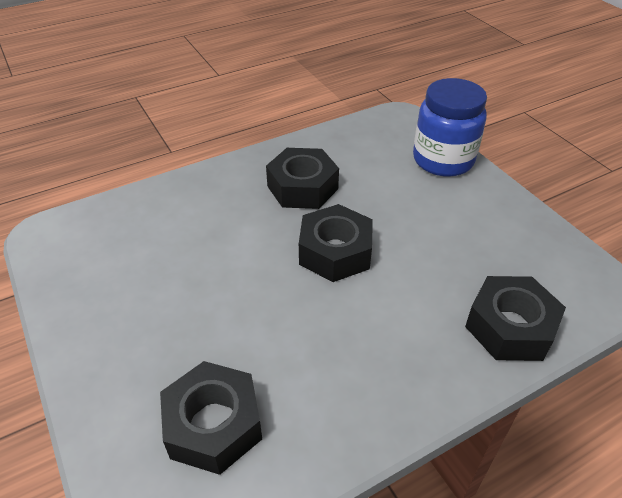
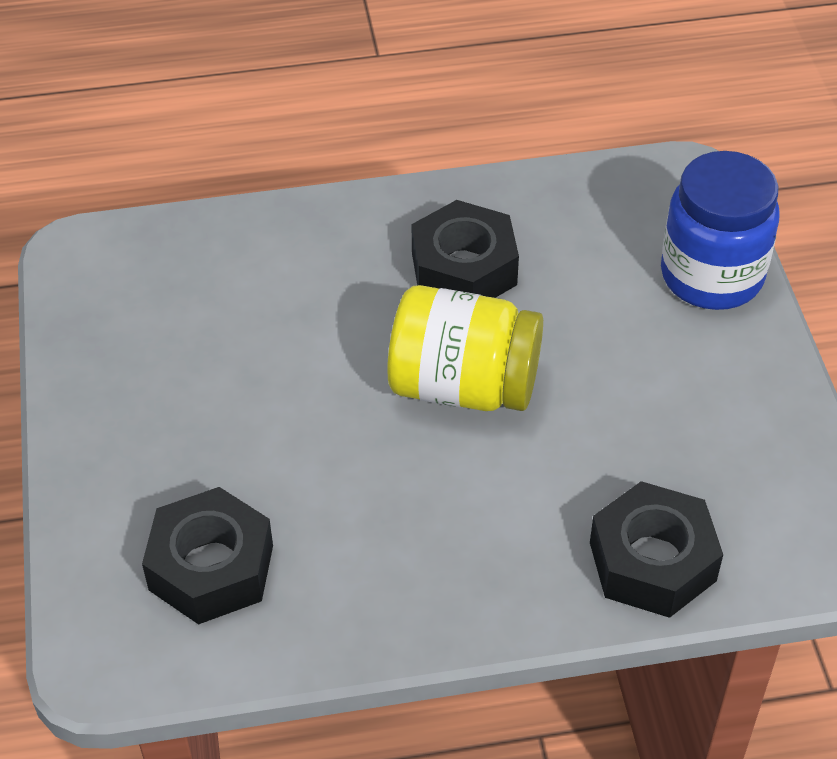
camera: 20 degrees right, 5 degrees up
(335, 252) = (463, 386): black nut -> yellow jar

